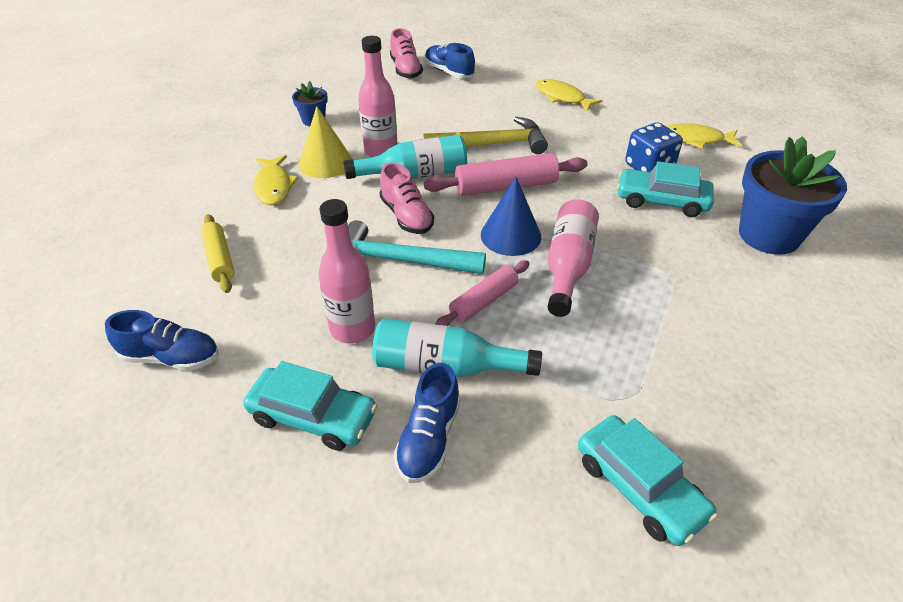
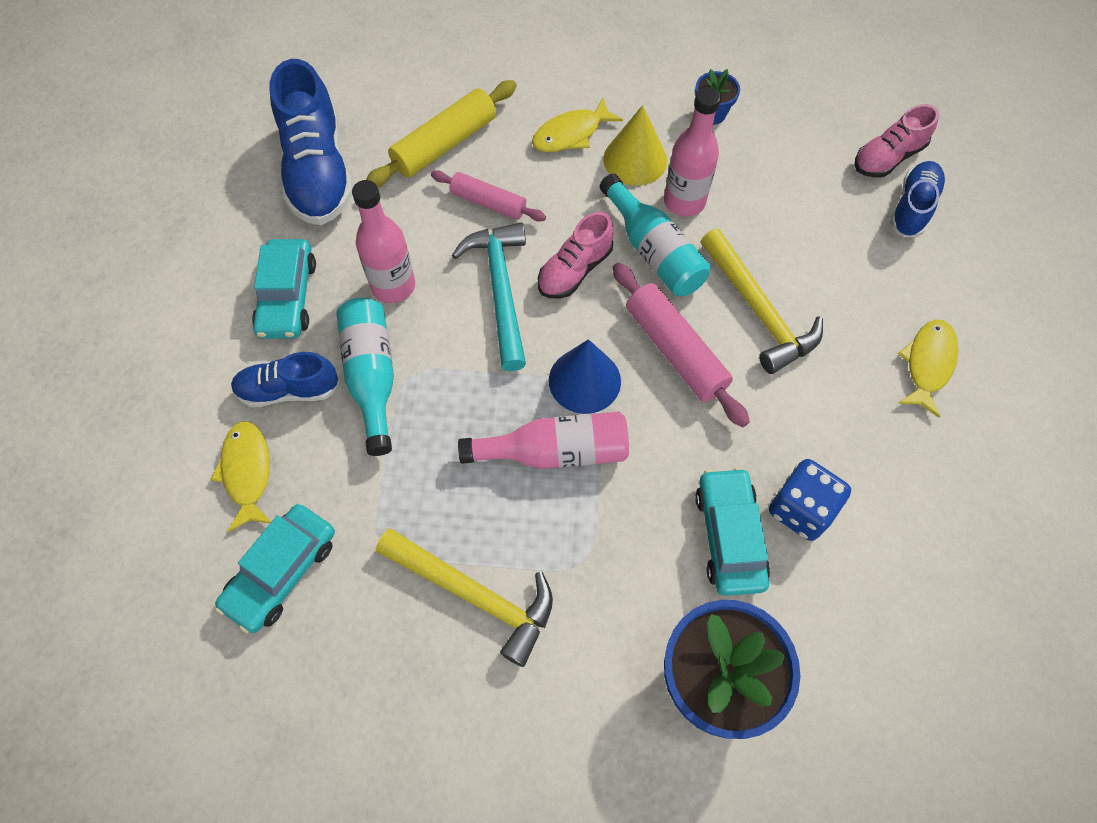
camera: 70 degrees right, 20 degrees up
(171, 357) = (318, 171): blue shoe -> blue shoe, size x1.72
(219, 259) = (444, 144): yellow rolling pin -> yellow rolling pin, size x1.55
(483, 301) = (469, 384): pink rolling pin -> pink rolling pin (488, 202)
(687, 344) = (475, 595): none -> yellow hammer
(695, 139) = (909, 564): yellow fish -> yellow fish (247, 472)

